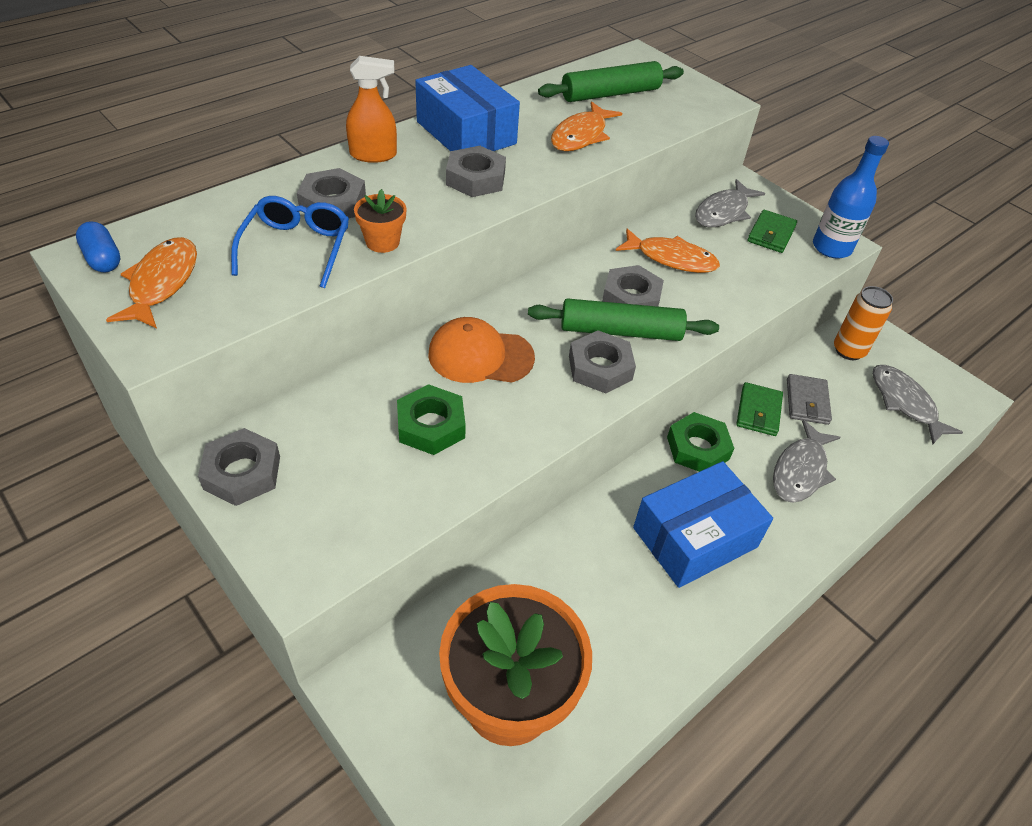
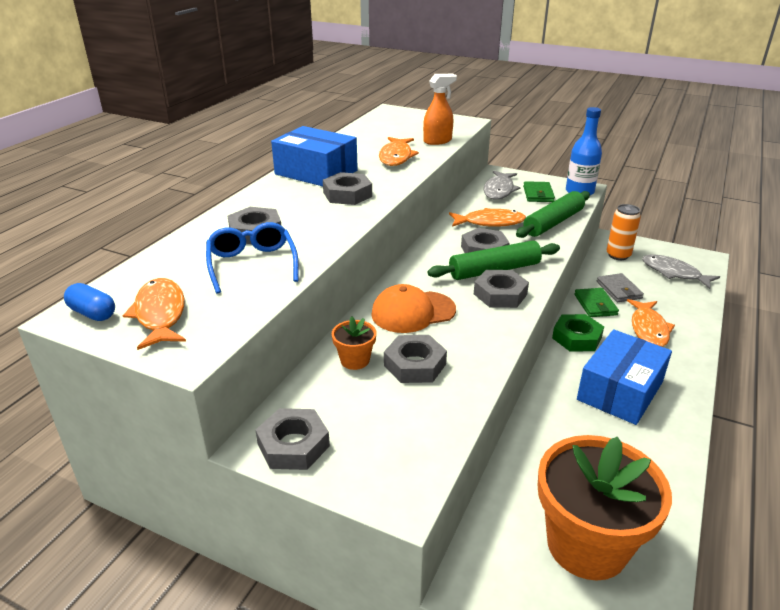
camera: 20 degrees left, 15 degrees down
(373, 155) = (260, 199): orange spray bottle -> orange spray bottle (437, 141)
(382, 242) = (315, 244): orange flower pot -> orange flower pot (355, 360)
(431, 425) = (415, 365): green nut -> grey nut
(610, 94) = (393, 133): green rolling pin -> green rolling pin (553, 223)
(800, 470) = (648, 329): grey fish -> orange fish

